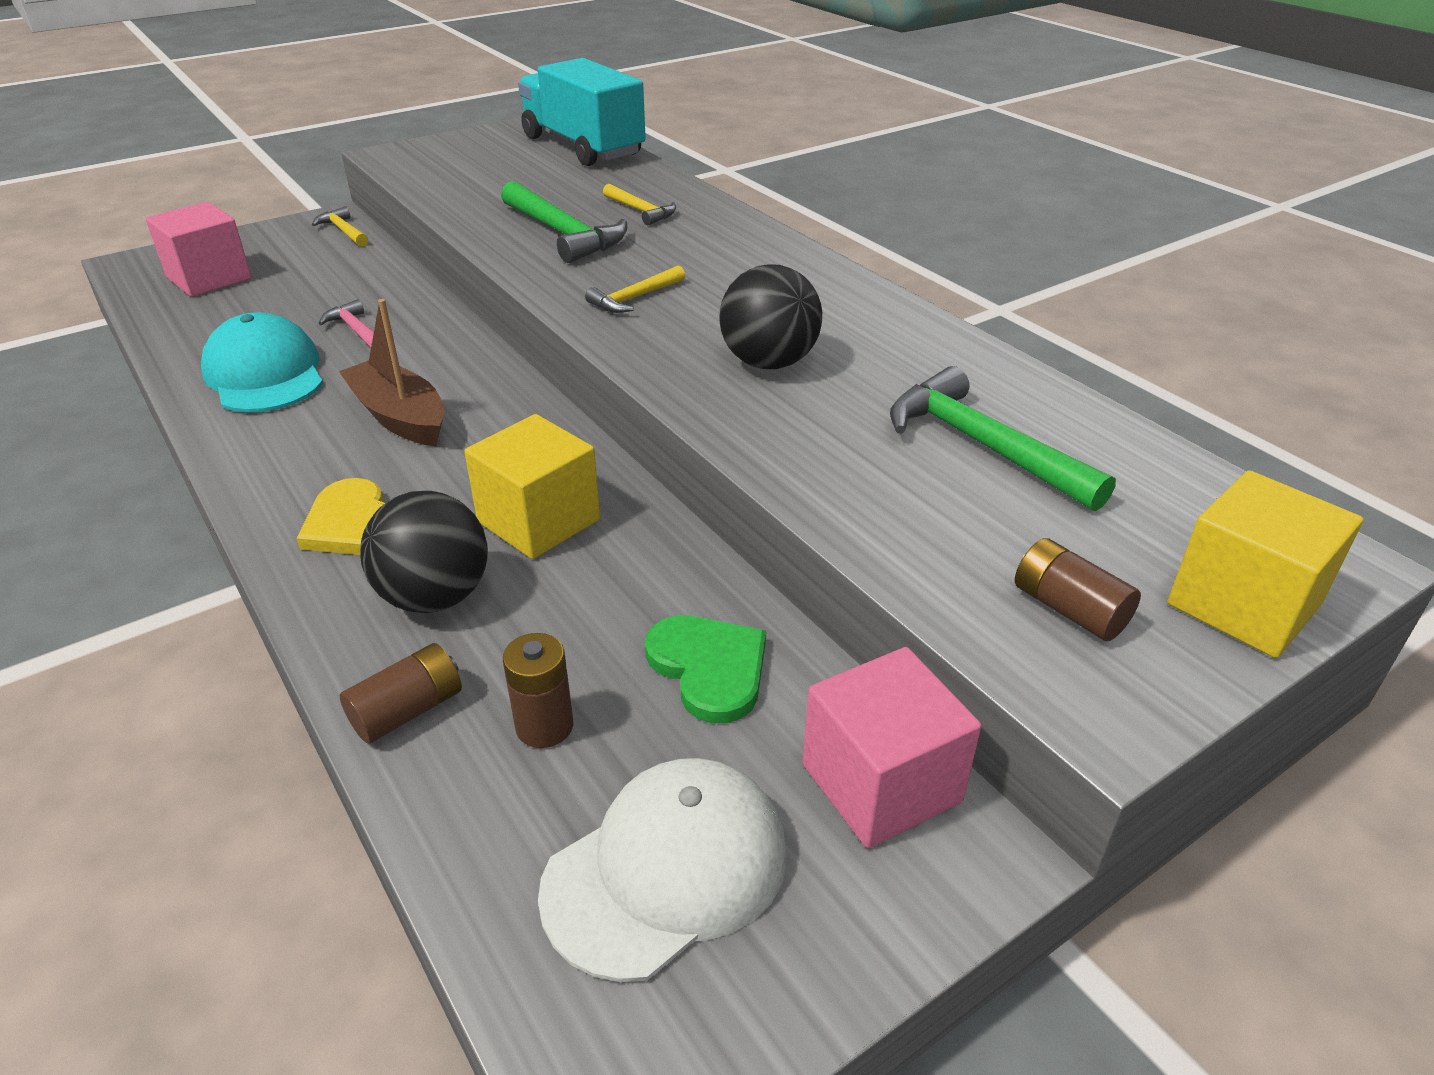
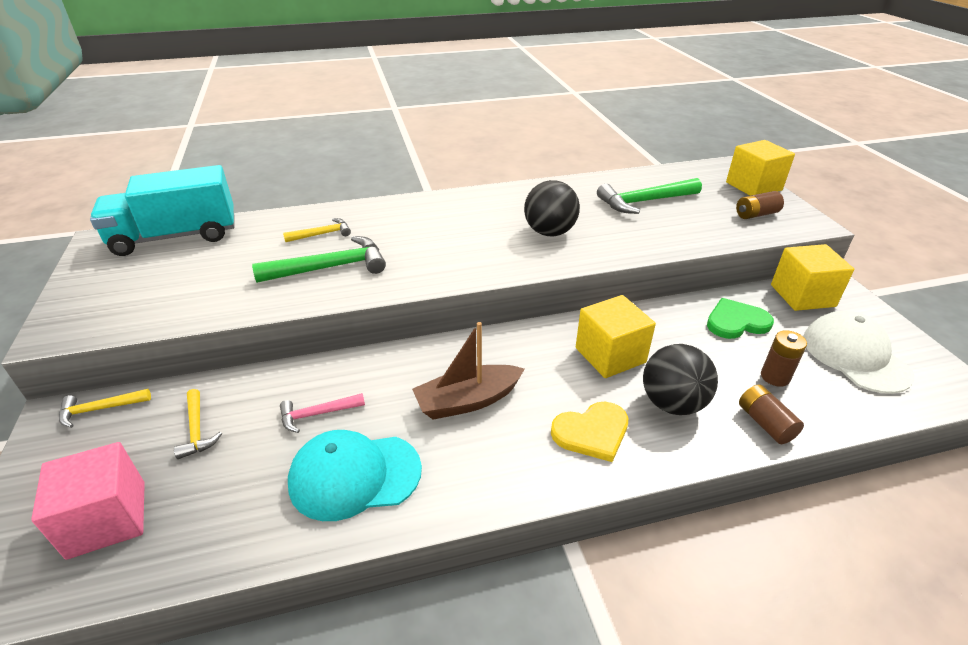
camera: 70 degrees left, 0 degrees up
(634, 298) = (449, 257): yellow hammer -> yellow hammer (197, 430)
(881, 783) = (802, 295): pink cube -> yellow cube

